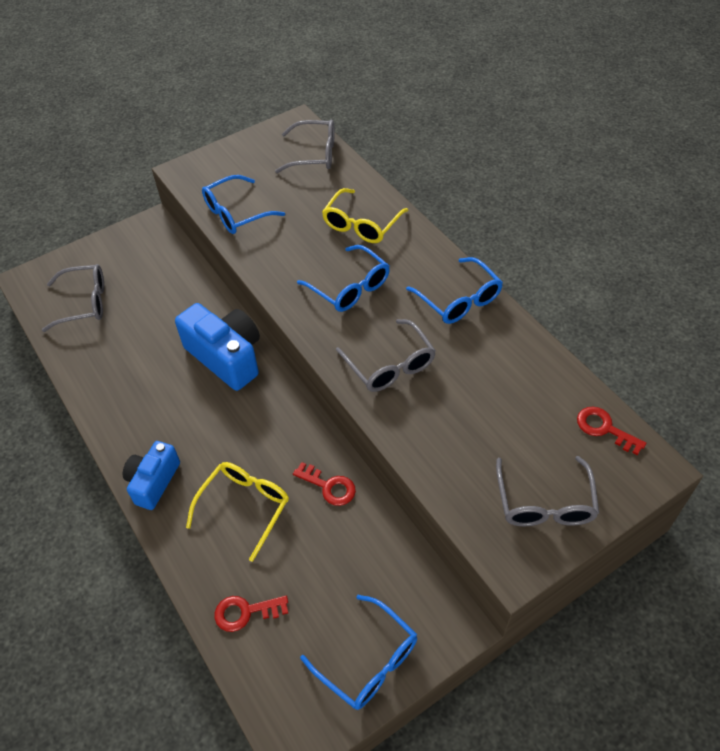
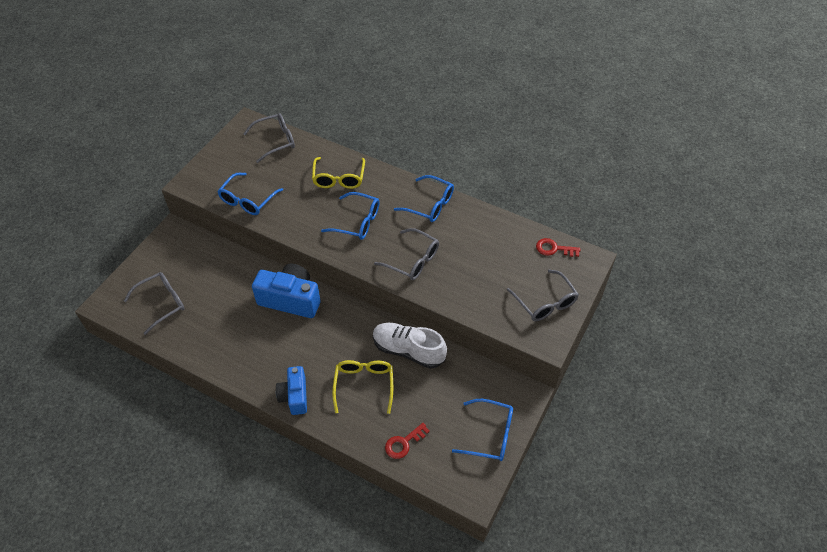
camera: 30 degrees left, 0 degrees up
(329, 486) = (408, 350): red key -> white shoe

